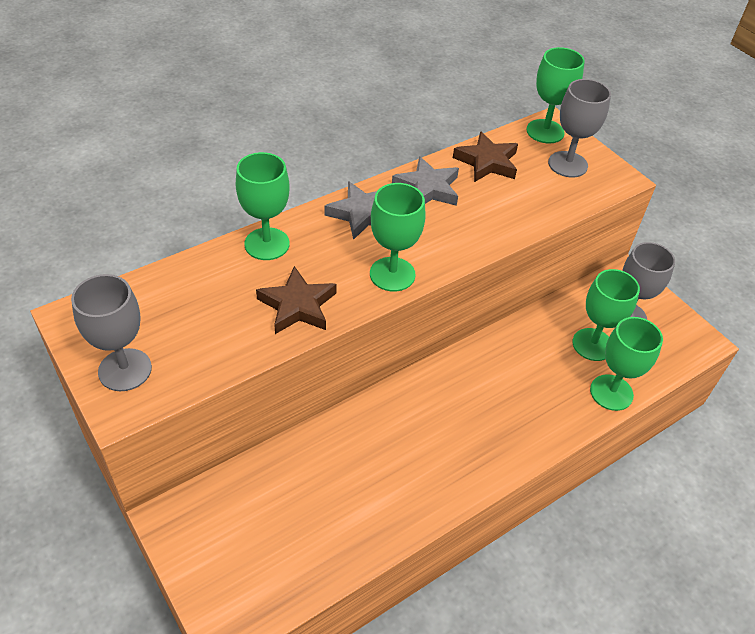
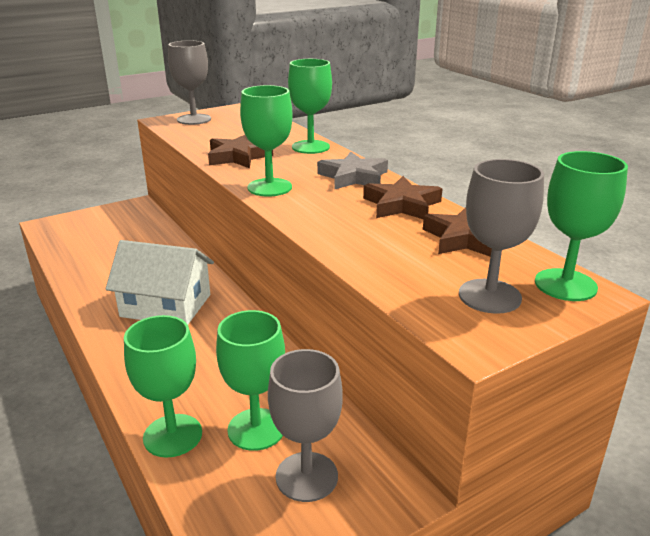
camera: 95 degrees right, 20 degrees down
(427, 188) = (402, 205): grey star -> brown star
(439, 428) = (166, 305): none -> white house

